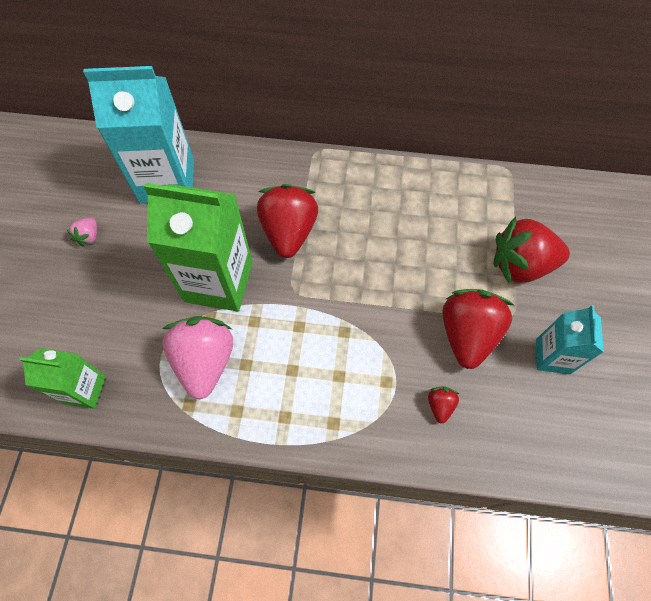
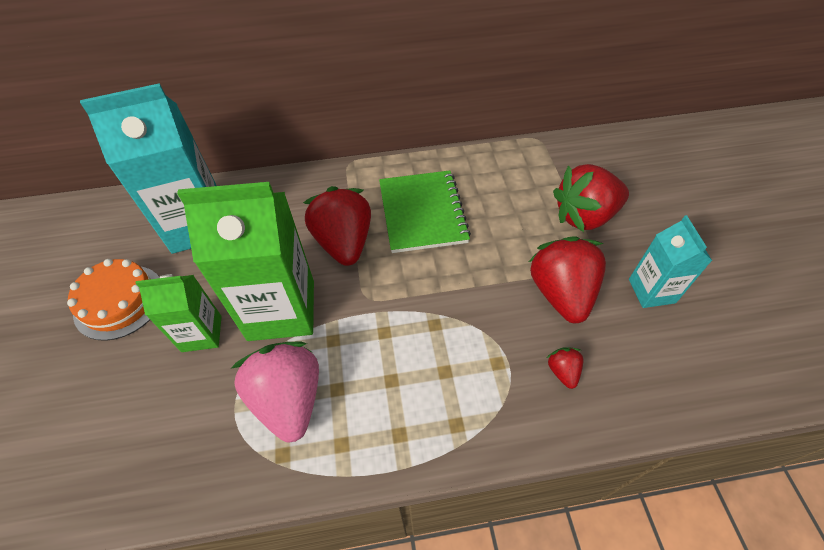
camera: 15 degrees left, 10 degrees down
(84, 389) = (146, 475): green carton -> green carton (202, 333)
(89, 237) = (119, 301): pink strawberry -> orange cake
(368, 221) = (422, 213): none -> green notebook

